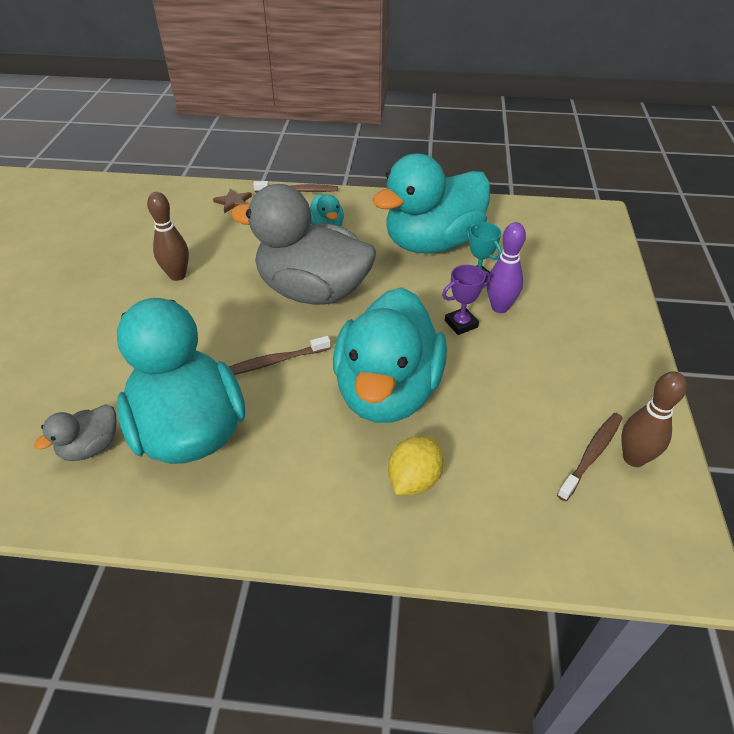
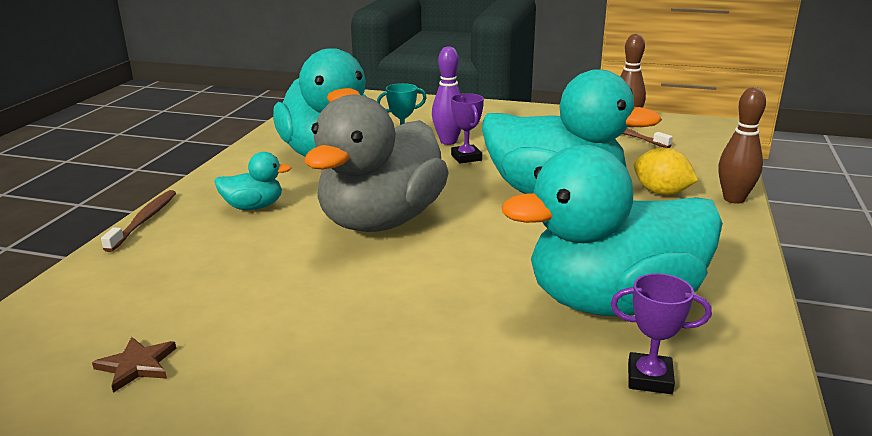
camera: 80 degrees left, 20 degrees down
(90, 447) = (649, 378): grey duck -> purple trophy
(177, 275) = (290, 318): brown bowling pin -> brown bowling pin (734, 199)
(233, 202) = (122, 270): brown star -> brown star (137, 365)
(274, 362) = (502, 248): brown toothbrush -> none

